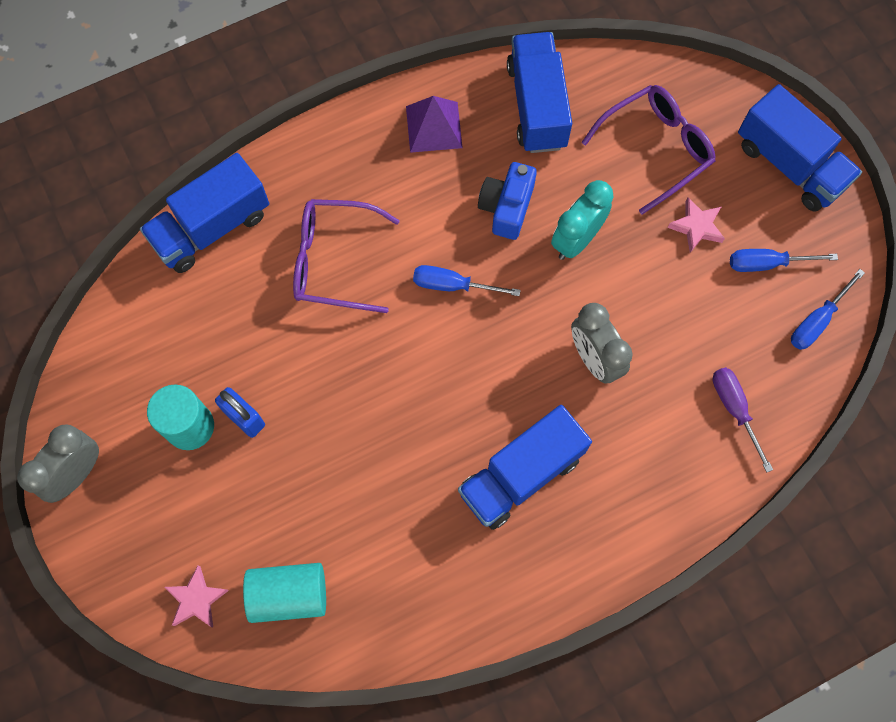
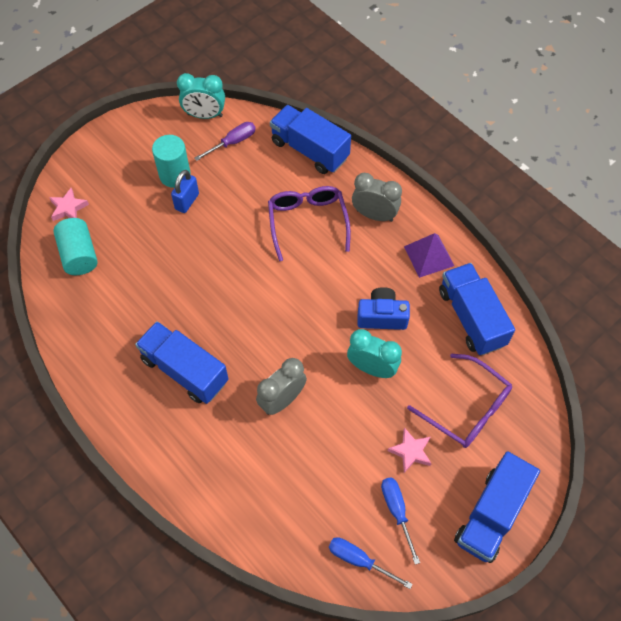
camera: 75 degrees right, 10 degrees down
(77, 473) = (133, 128): grey clock -> grey clock (374, 215)
(92, 360) = (204, 115): none -> turquoise clock
(452, 285) = (311, 296): blue screwdriver -> none
(536, 106) = (471, 318): blue truck -> blue truck turned 90 degrees counterclockwise
(734, 409) = (268, 508): purple screwdriver -> purple screwdriver (232, 142)

